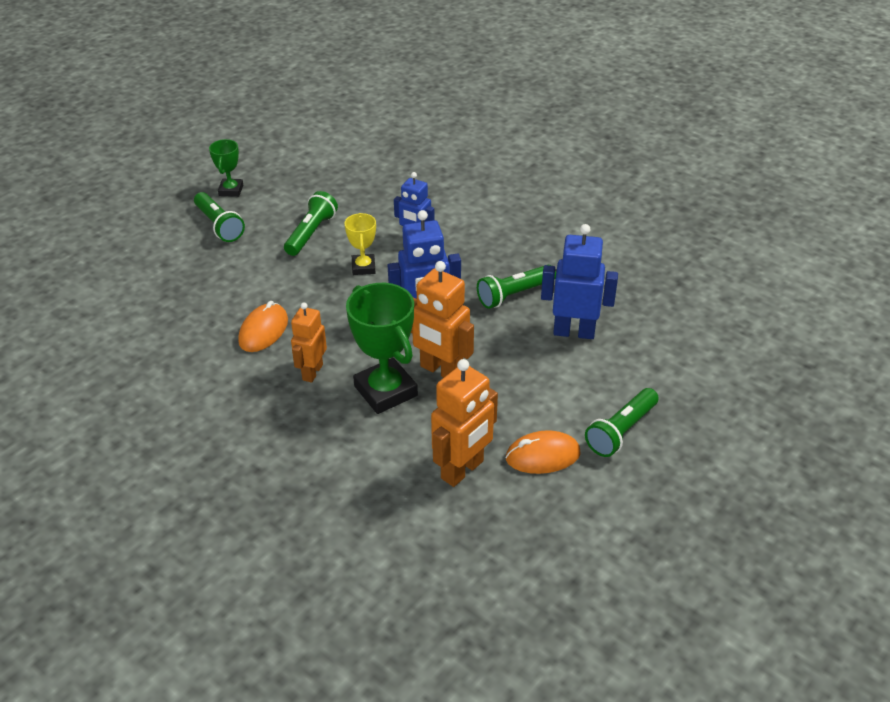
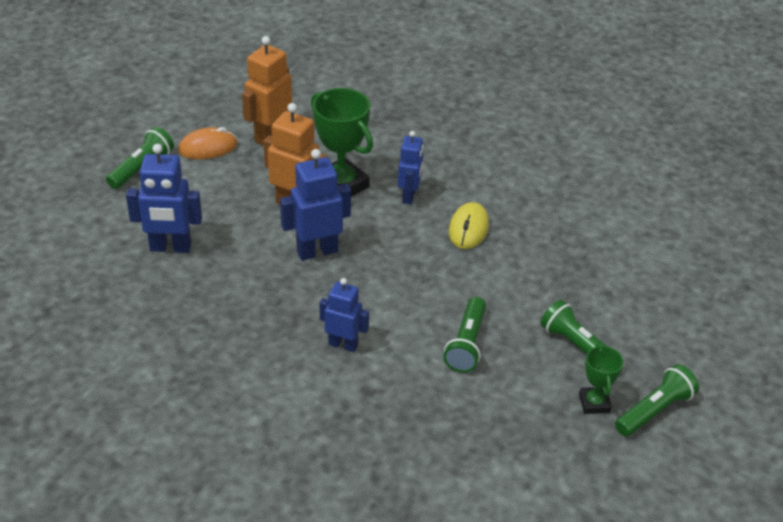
camera: 170 degrees right, 0 degrees up
(263, 331) = (468, 229): orange mouse -> yellow mouse
(312, 372) = (409, 196): orange robot -> blue robot
(363, 267) = (393, 303): yellow trophy -> none
(514, 294) = (228, 283): green flashlight -> green flashlight (654, 411)

